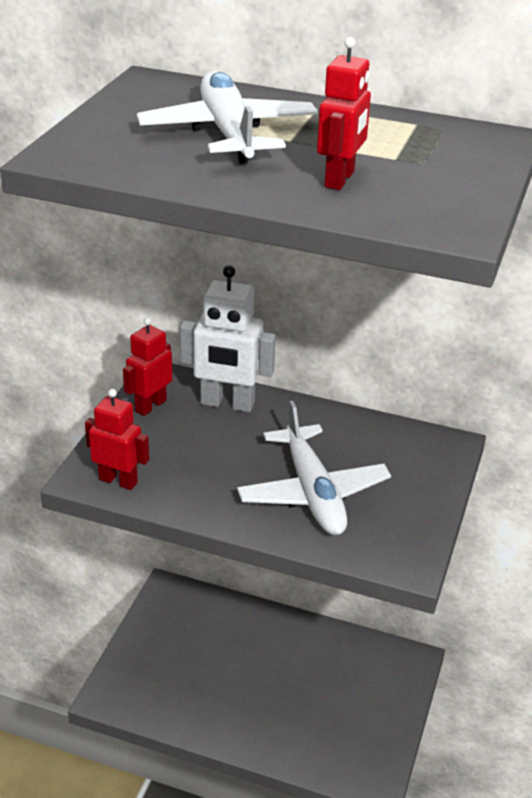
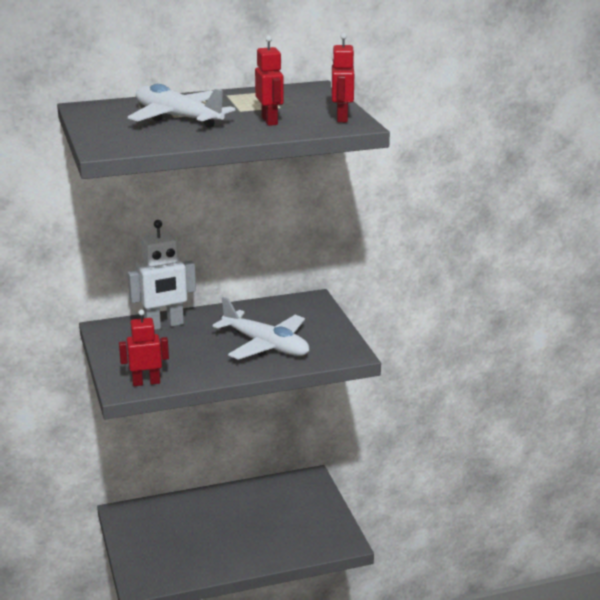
camera: 35 degrees left, 10 degrees down
(150, 406) = (117, 343): red robot -> red robot (341, 118)

